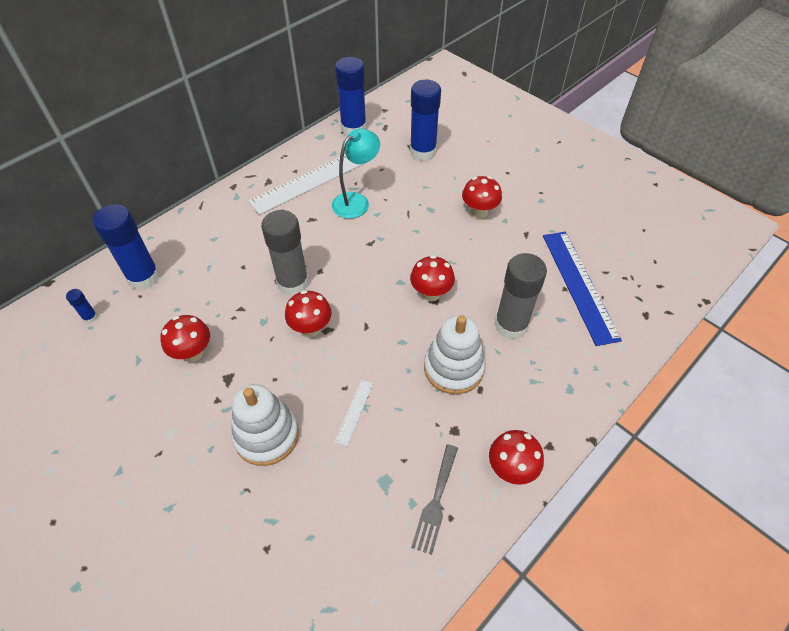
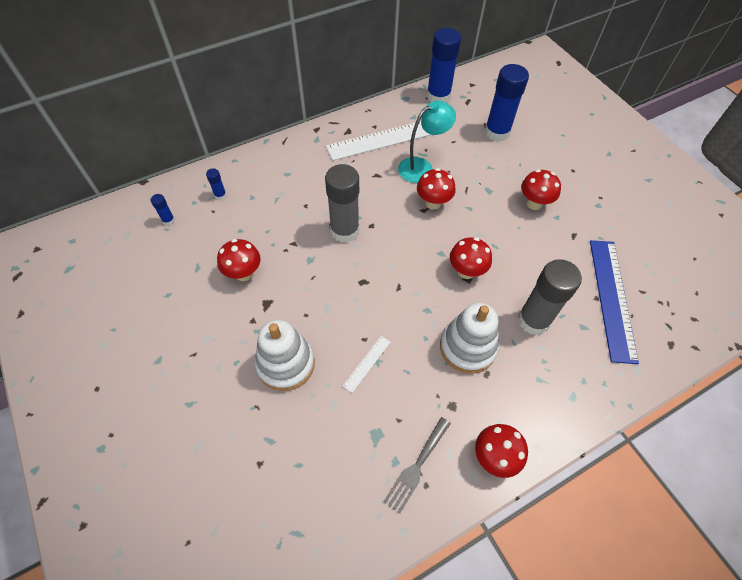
camera: 15 degrees right, 5 degrees up
(144, 277) = (220, 195): blue glue stick -> blue glue stick, size x0.43
(311, 328) = (349, 277): red mushroom -> red mushroom (433, 203)

